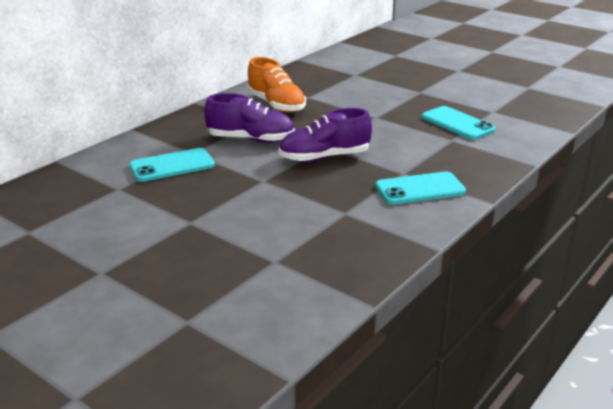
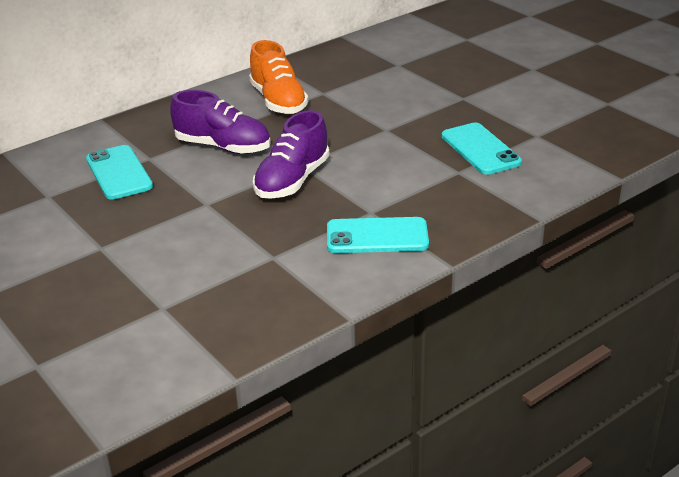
camera: 15 degrees right, 5 degrees up
(172, 166) = (119, 173): turquoise phone -> turquoise phone turned 75 degrees clockwise
(324, 157) = (292, 180): purple shoe -> purple shoe turned 60 degrees counterclockwise

